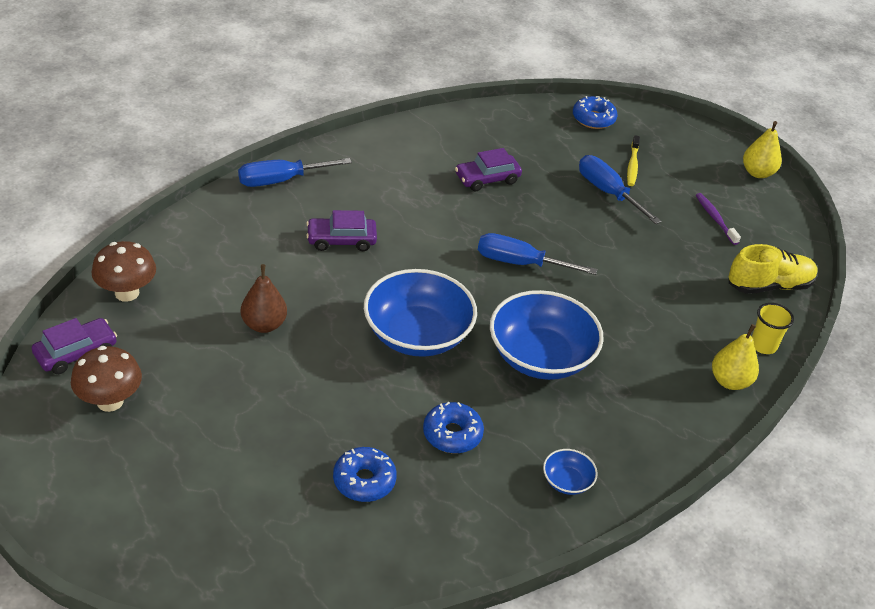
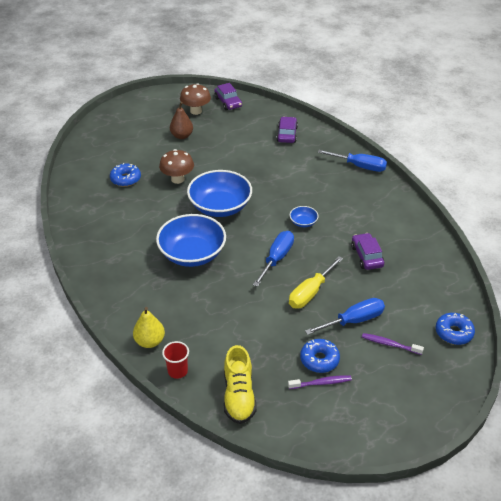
camera: 105 degrees right, 0 degrees up
(127, 293) = (266, 115): brown mushroom -> brown mushroom (177, 179)
(264, 324) = (237, 155): brown pear -> brown pear (182, 136)
(281, 180) = (359, 166): blue screwdriver -> blue screwdriver turned 120 degrees clockwise
(341, 240) = (303, 185): purple car -> purple car (287, 134)
(452, 434) = (145, 211): blue donut -> blue donut (319, 360)
(567, 481) = (99, 248): blue bowl -> blue bowl (303, 222)
(574, 229) = (310, 292): none -> yellow screwdriver
(632, 165) = (390, 344): yellow toothbrush -> purple toothbrush
(757, 173) = (387, 436): yellow pear -> none
(763, 345) = (177, 371): yellow cup -> red cup

